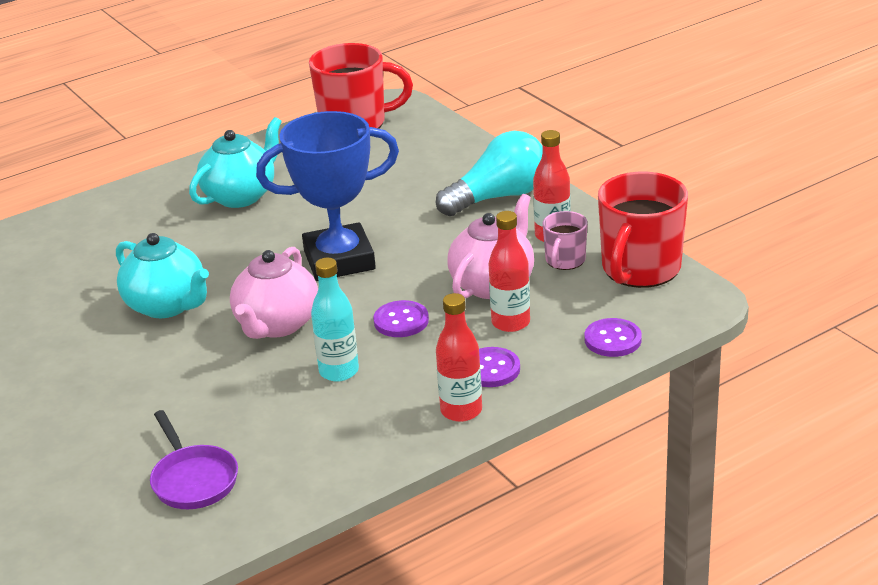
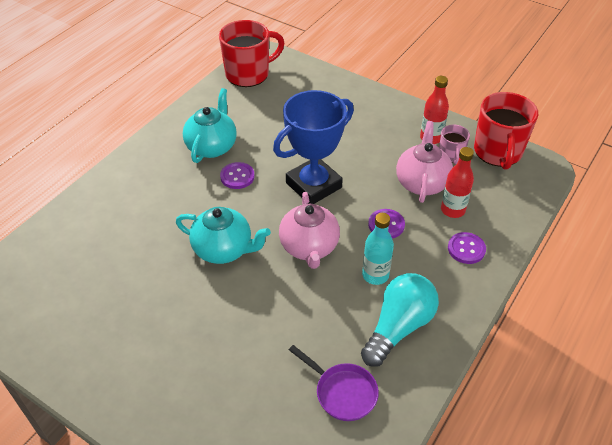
camera: 25 degrees left, 15 degrees up
(461, 411) = (471, 286): red bottle -> none
(499, 197) = (378, 115): turquoise light bulb -> turquoise light bulb (398, 327)
(612, 340) = (519, 208): purple button -> purple button (237, 176)

